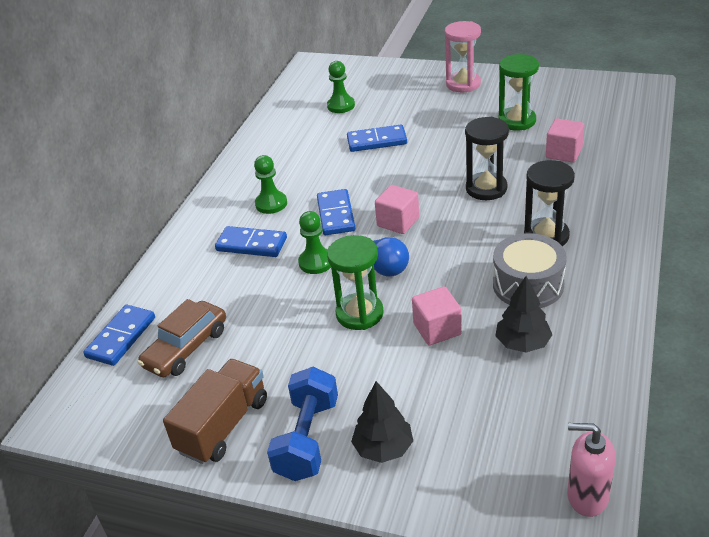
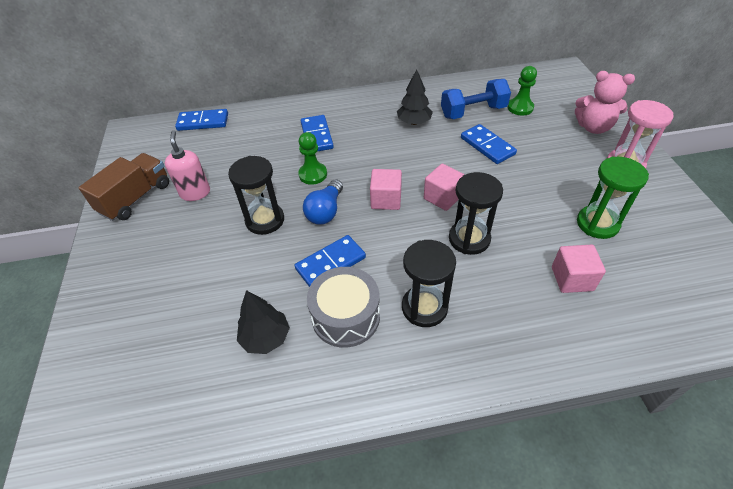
camera: 60 degrees right, 10 degrees up
(186, 348) = (201, 152): brown car -> none
(223, 426) = (136, 198): brown truck -> brown truck turned 60 degrees counterclockwise
(271, 204) = (367, 125): green pawn -> none
(307, 439) = (130, 243): blue dumbbell -> blue dumbbell (473, 112)
(336, 215) = (374, 162): blue domino -> blue domino (330, 263)
(359, 314) = (265, 220): green hourglass -> black hourglass
(383, 448) = (128, 288): black tree -> black tree (414, 122)
(405, 80) = (593, 127): none -> pink teddy bear
(437, 329) = (264, 273): pink cube -> pink cube (442, 197)
(587, 496) = (92, 446): pink soap dispenser -> pink soap dispenser (195, 193)

